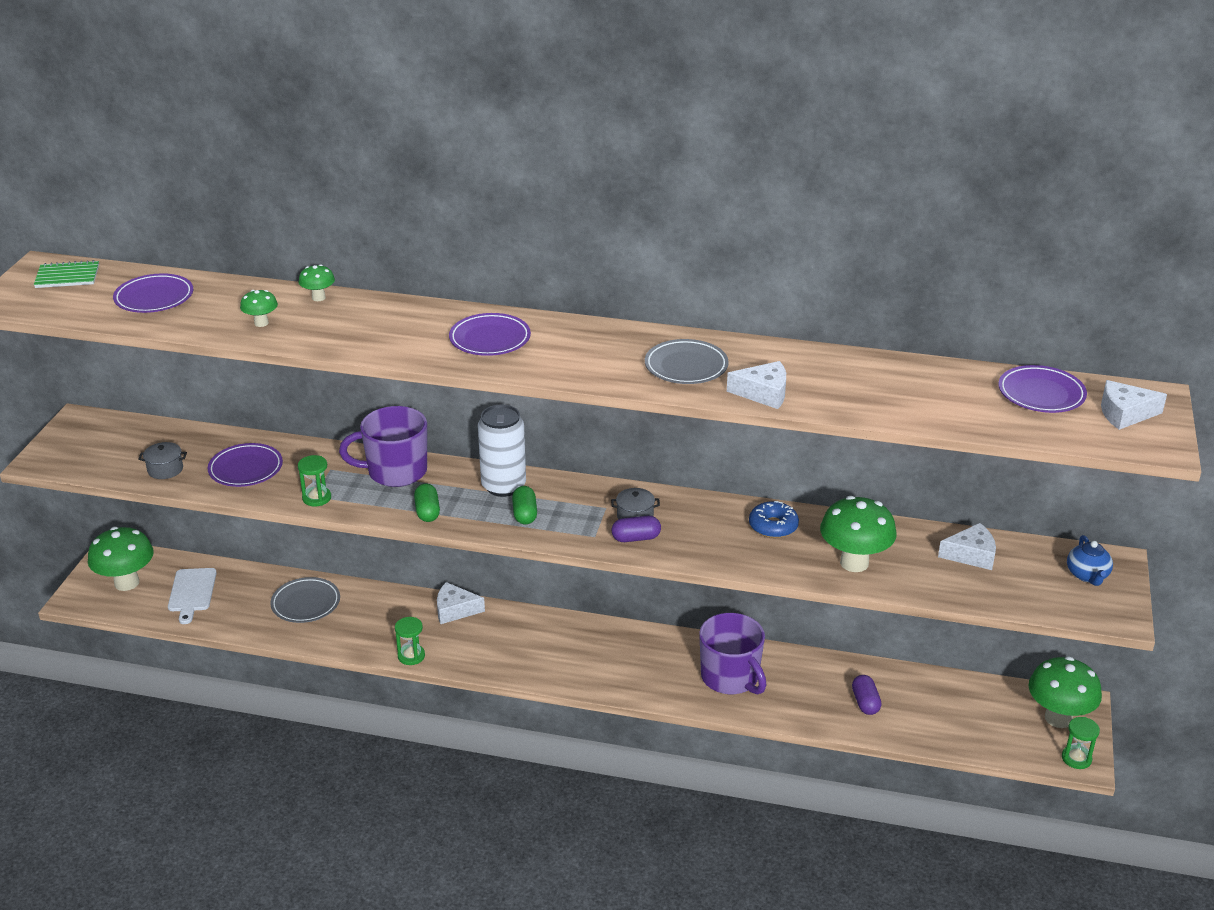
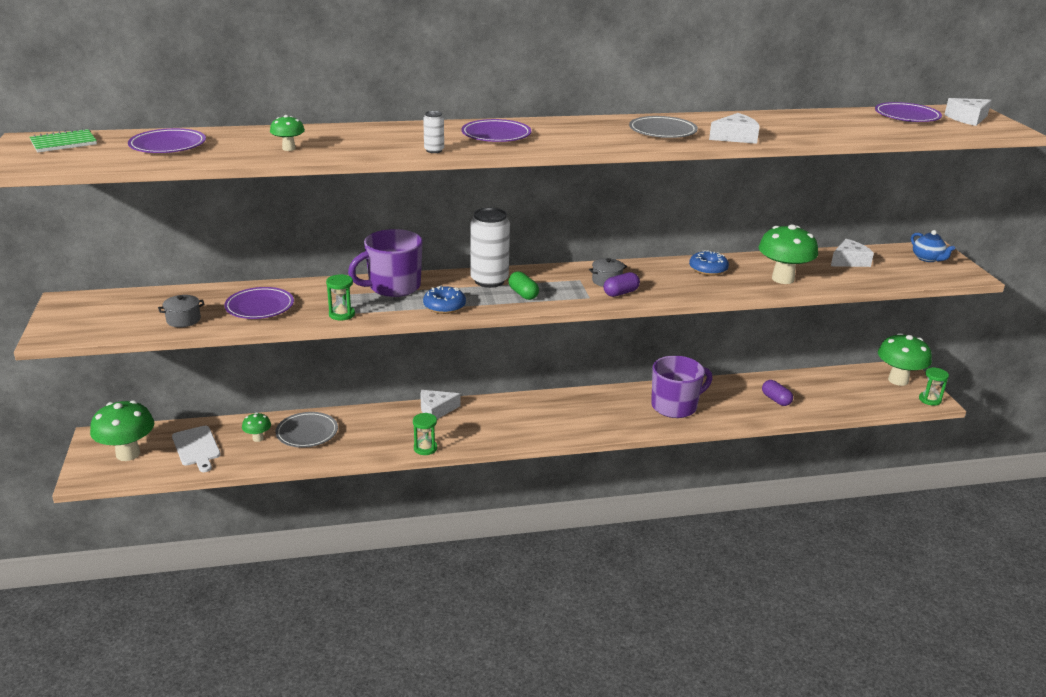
camera: 25 degrees left, 5 degrees down
(318, 298) = (322, 130): green mushroom -> green mushroom (258, 438)
(401, 353) = (434, 150): none -> white can
(427, 512) = (444, 306): green capsule -> blue donut
(730, 678) = (675, 406): purple mug -> purple mug turned 60 degrees counterclockwise

